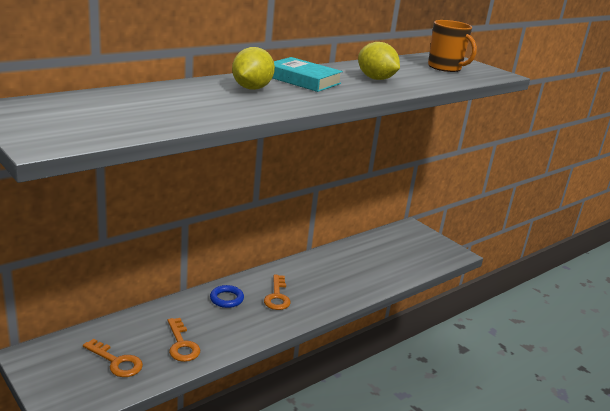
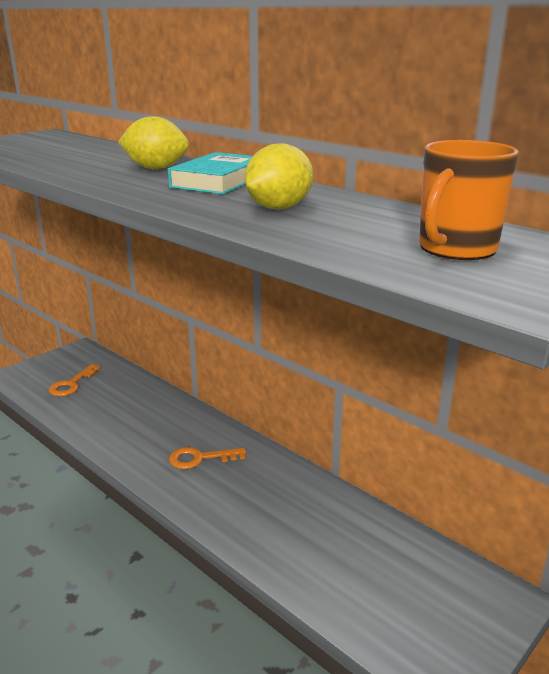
camera: 85 degrees right, 0 degrees up
(182, 344) = (98, 410): orange key -> none
(226, 299) = (184, 424): blue ring -> none

